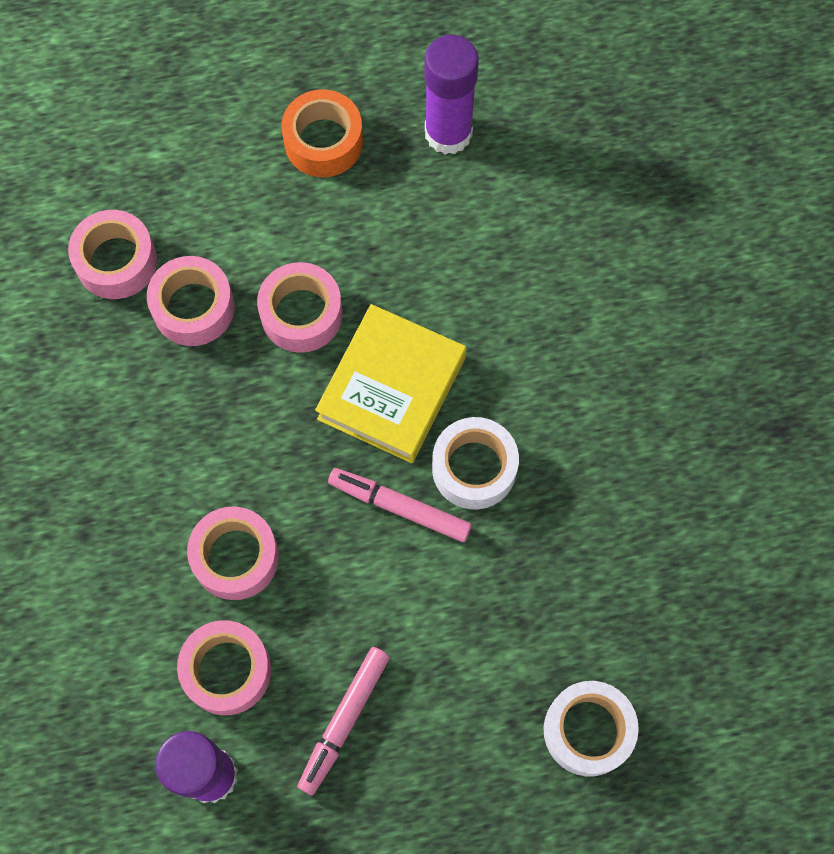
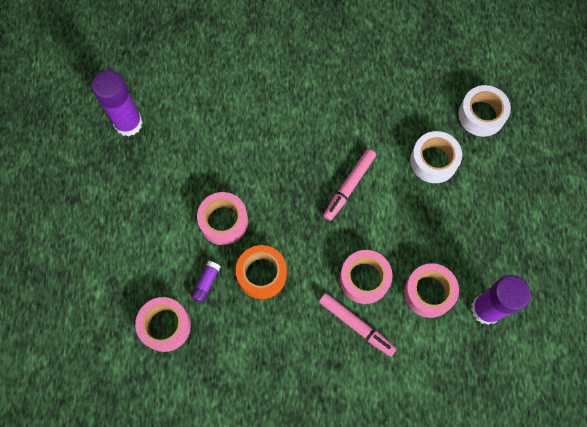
camera: 80 degrees left, 0 degrees up
(193, 307) = (206, 283): pink tape -> purple glue stick
(323, 141) = (115, 192): orange tape -> orange tape (262, 274)
(344, 721) = (464, 234): pink marker -> pink marker (356, 325)
(392, 388) = (279, 179): yellow book -> none
(474, 468) = (333, 144): white tape -> white tape (433, 161)

